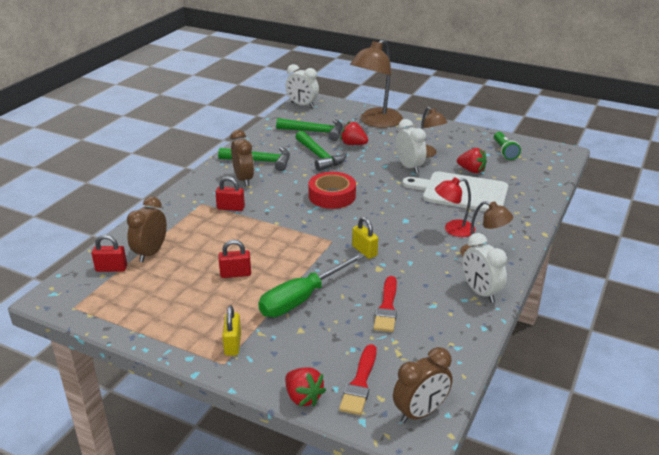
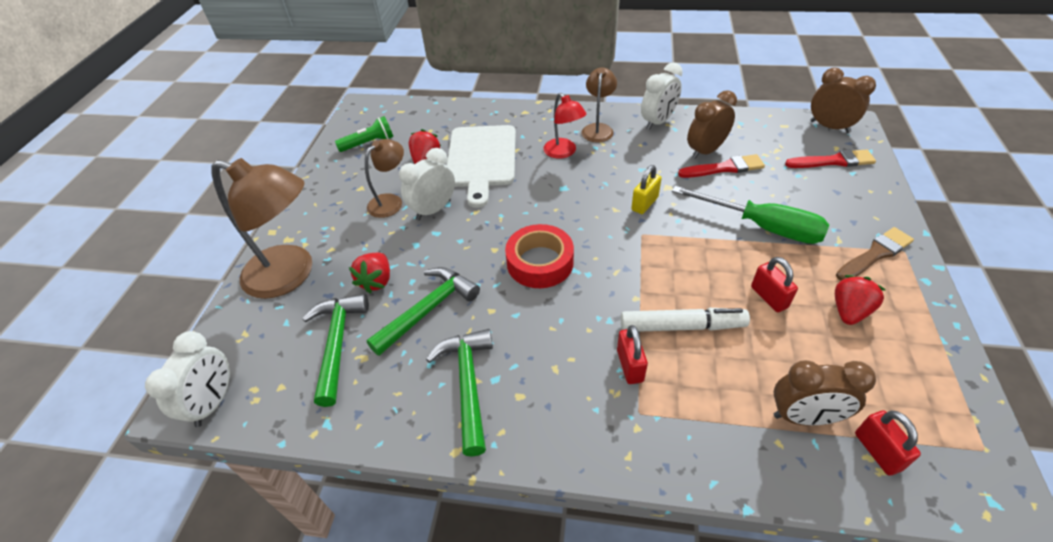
camera: 105 degrees left, 15 degrees up
(232, 344) = (875, 254): yellow padlock -> brown brush
(242, 232) = (681, 326): none -> white marker
(243, 179) = (538, 384): brown clock -> brown clock (705, 151)
(303, 397) = (883, 187): red strawberry -> red strawberry (849, 311)

